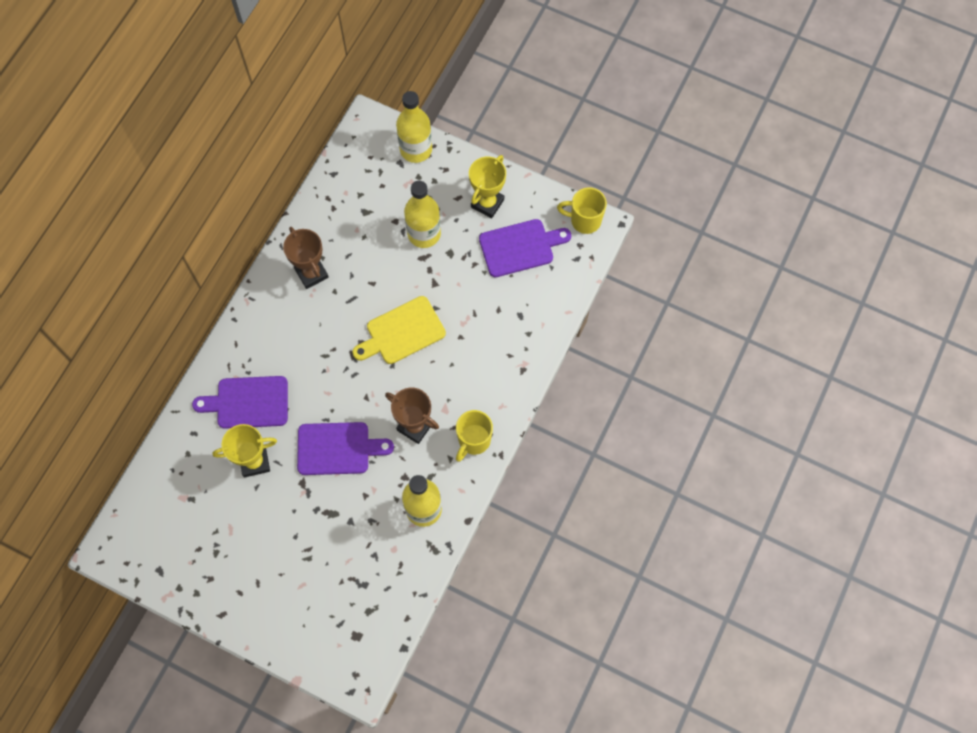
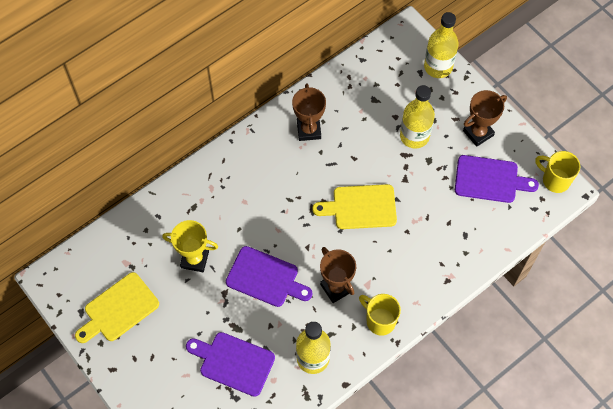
camera: 25 degrees right, 5 degrees down
(199, 549) = (119, 309): none -> yellow cutting board
(248, 402) = (211, 210): purple cutting board -> purple cutting board (233, 363)
(473, 440) = (380, 321): yellow mug -> yellow mug turned 75 degrees clockwise
(487, 203) = (478, 133): yellow trophy -> brown trophy

